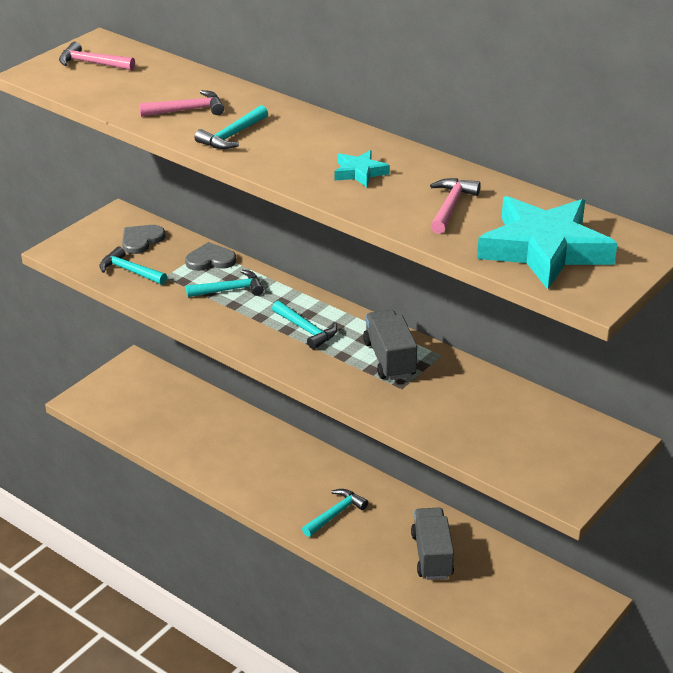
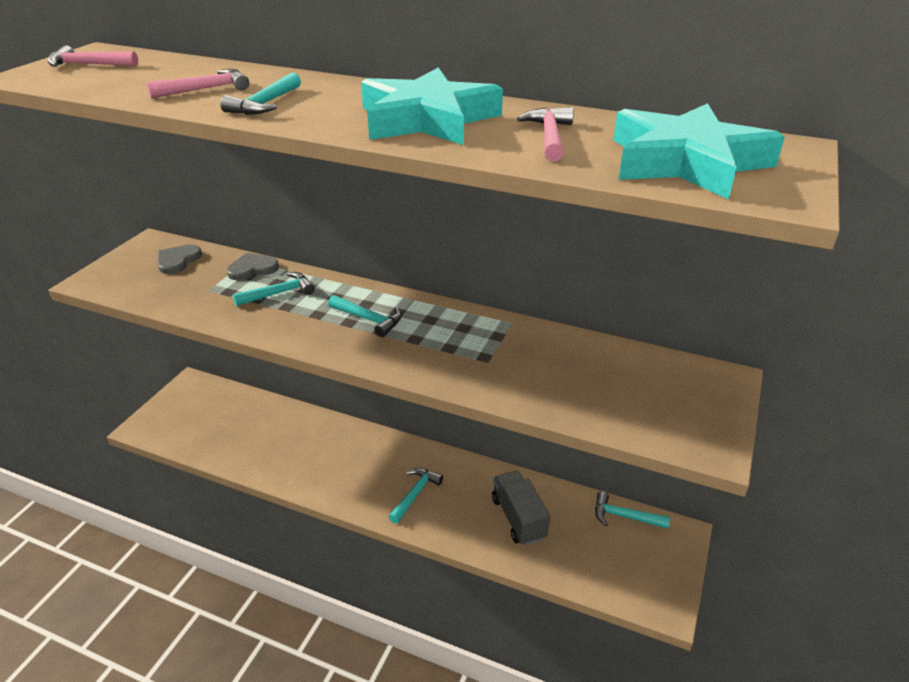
camera: 15 degrees left, 0 degrees up
(130, 271) = (170, 290): turquoise hammer -> turquoise hammer (624, 516)
(359, 172) = (427, 119): turquoise star -> turquoise star, size x2.20
(389, 359) = (463, 335): grey truck -> none

